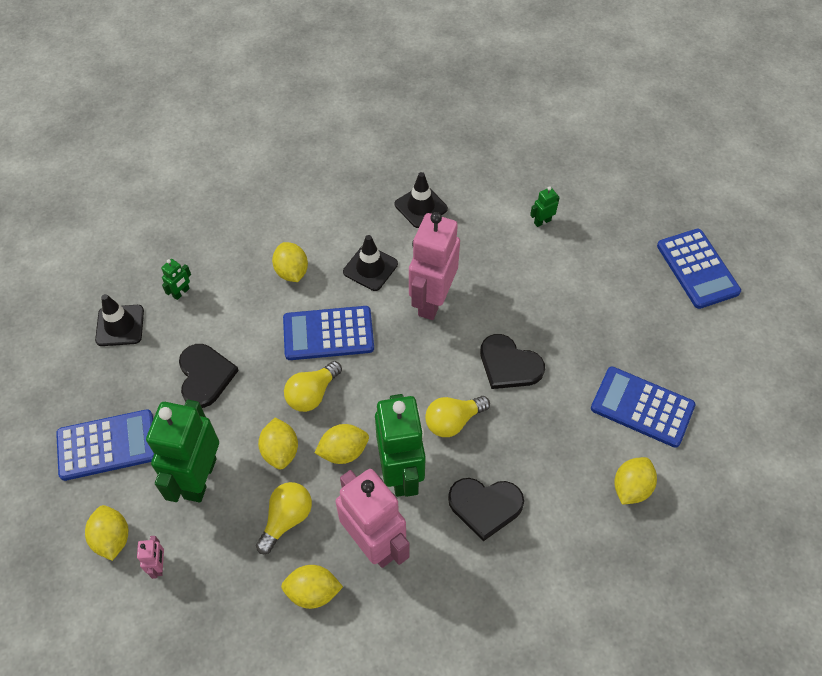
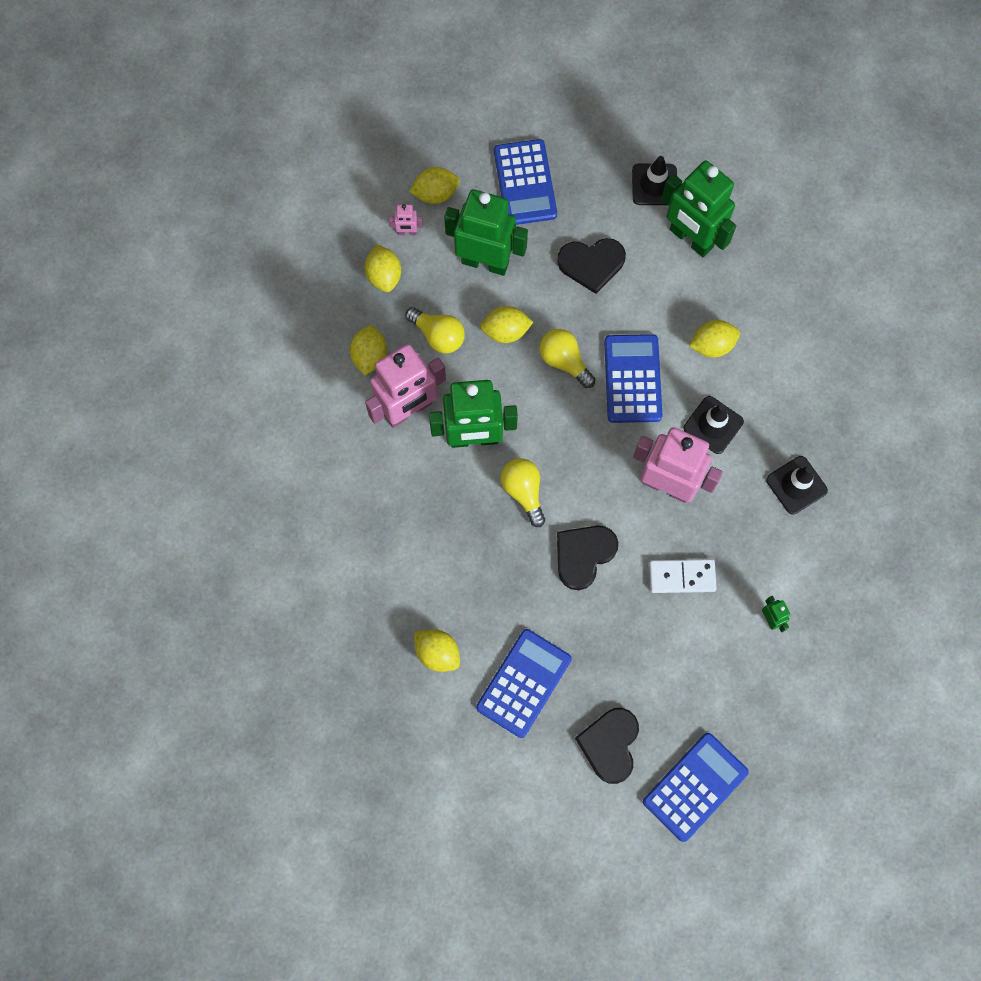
camera: 95 degrees right, 15 degrees up
(181, 293) = (691, 239): green robot -> green robot, size x2.46
(343, 451) = (500, 387): yellow lemon -> yellow lemon (384, 276)
(485, 506) = (433, 511): black heart -> black heart (610, 744)
(516, 286) = (682, 577): none -> white domino
(697, 269) = (695, 786): blue calculator -> blue calculator turned 150 degrees clockwise

